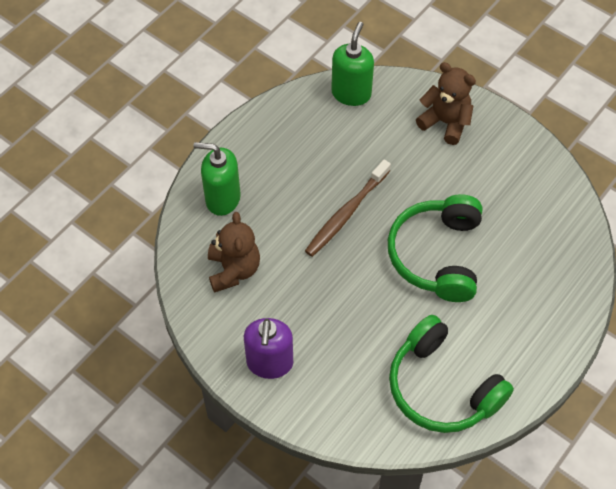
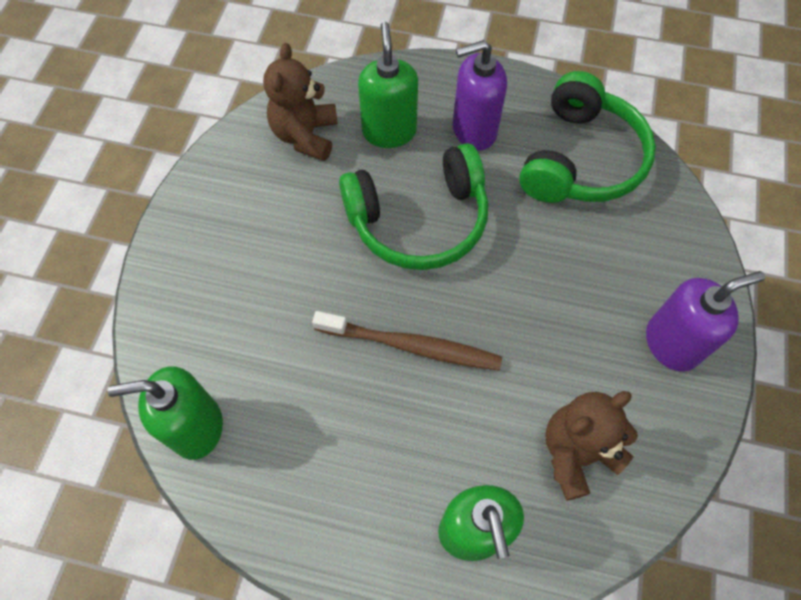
camera: 115 degrees left, 5 degrees up
(445, 122) = (205, 281): brown teddy bear -> brown teddy bear (305, 135)
(501, 325) = (474, 131): none -> purple soap dispenser
(524, 268) = (389, 131): none -> green soap dispenser

